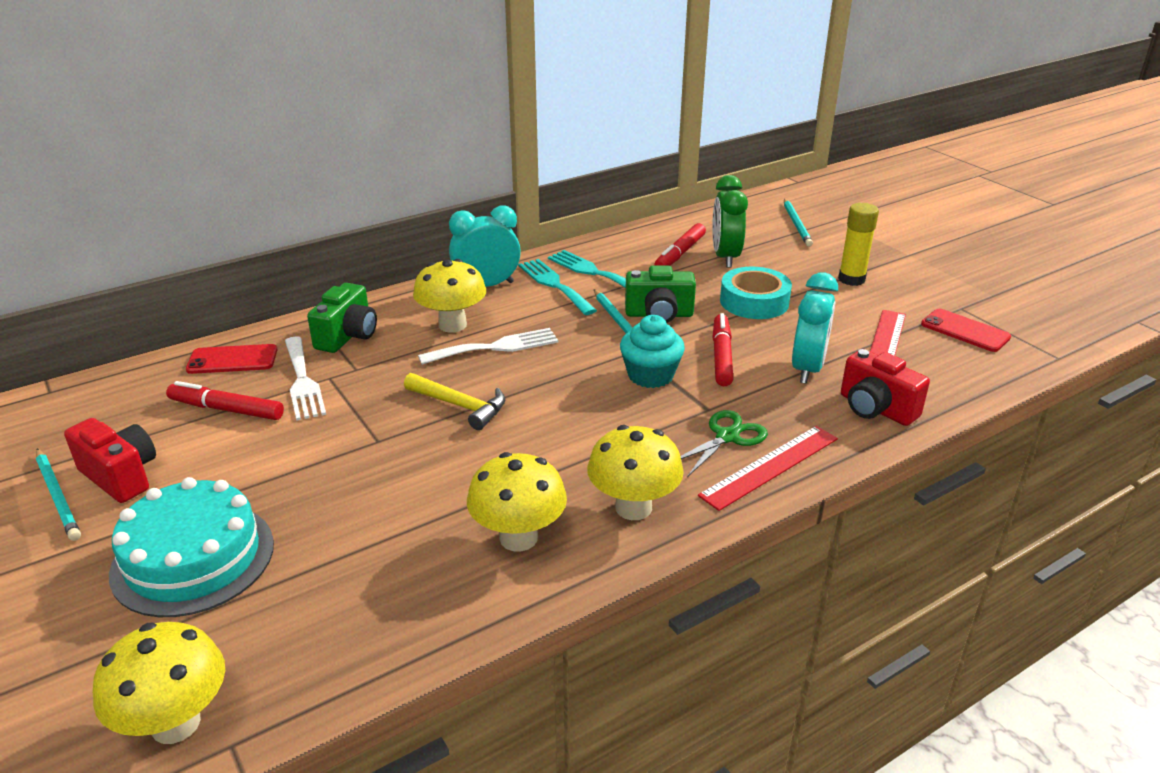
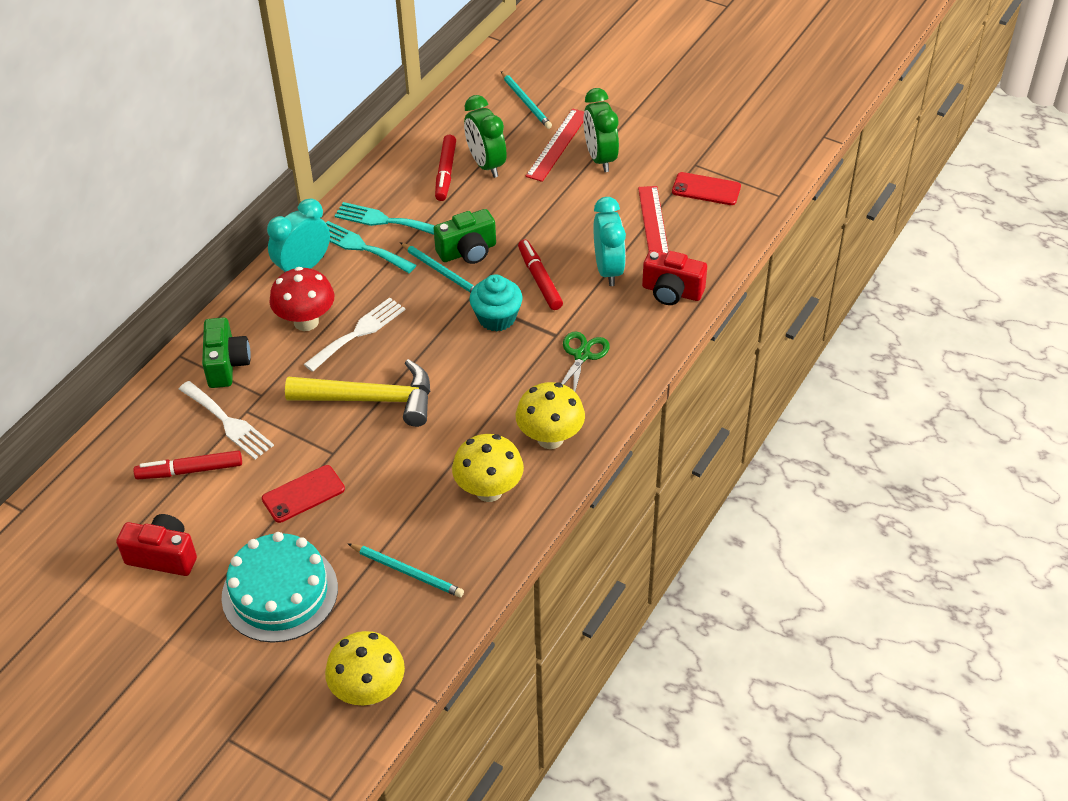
camera: 25 degrees left, 15 degrees up
(58, 496) = (132, 590): turquoise pencil -> turquoise pencil (407, 572)
(232, 360) = (149, 423): red phone -> red phone (303, 494)
(452, 325) = (306, 322): yellow mushroom -> red mushroom
(460, 406) = (372, 399): yellow hammer -> yellow hammer, size x1.60
(754, 302) = (535, 211): turquoise tape -> none
(770, 467) = (623, 370): red ruler -> red ruler (558, 144)
(851, 279) = (600, 158): yellow glue stick -> green clock

